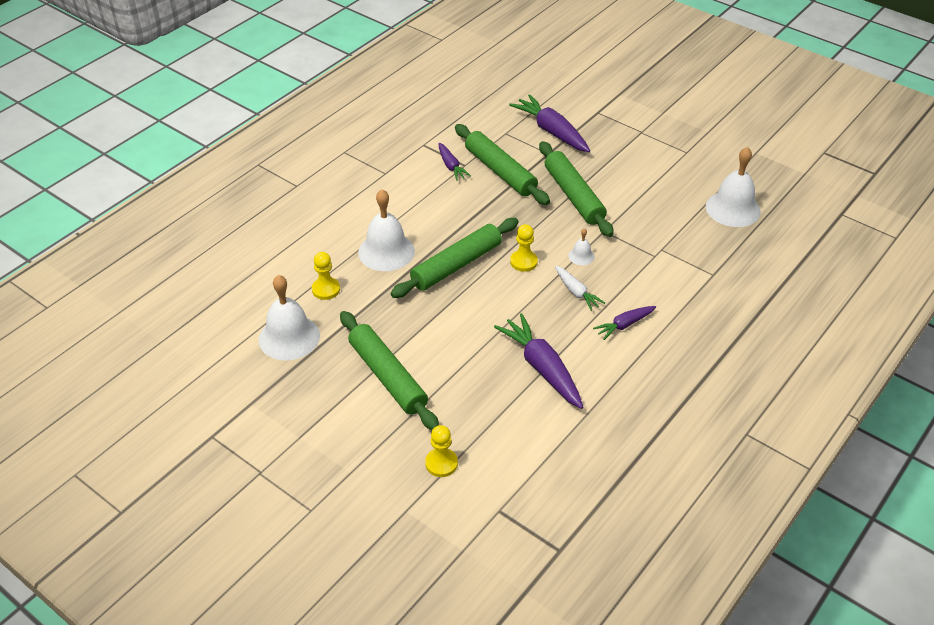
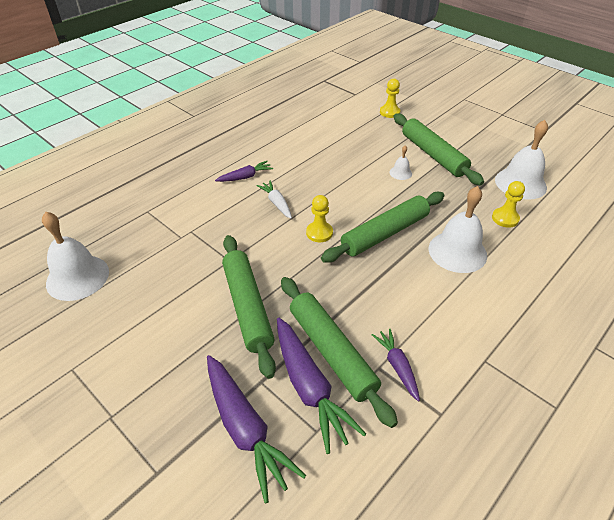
camera: 175 degrees left, 0 degrees up
(542, 368) = (318, 154): purple carrot -> purple carrot (309, 387)
(581, 256) = (262, 235): white bell -> white bell (400, 173)

